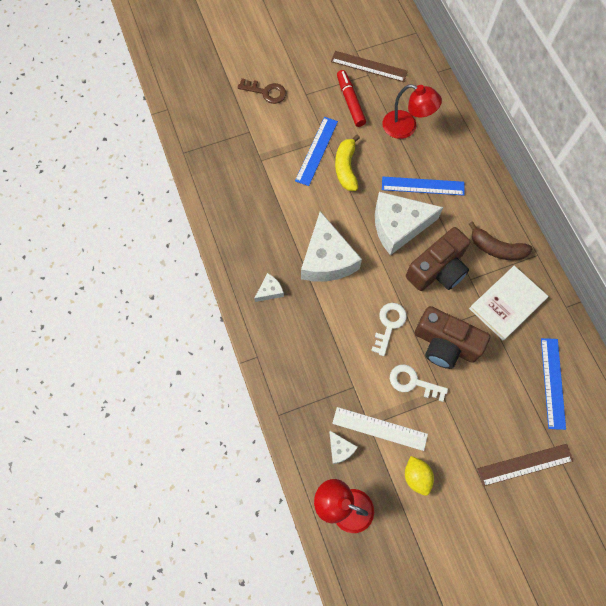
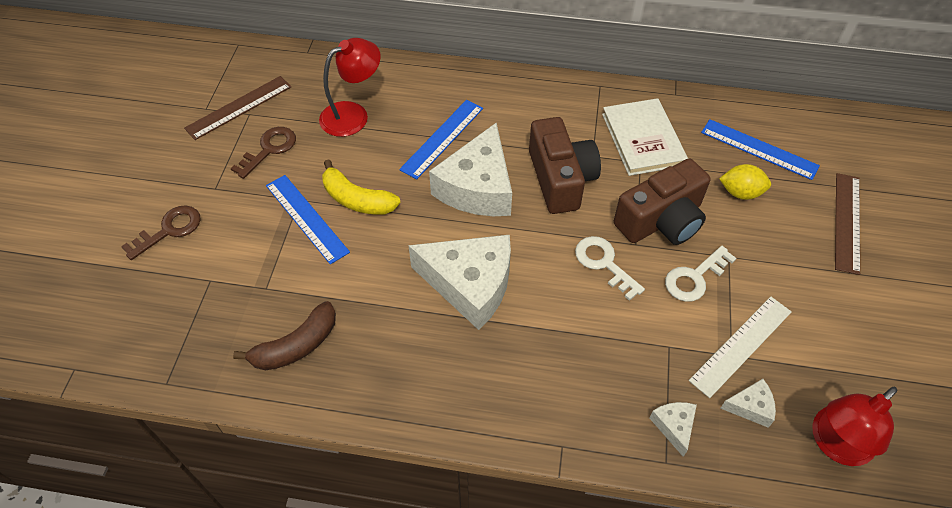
camera: 60 degrees left, 15 degrees down
(270, 291) = (471, 377): white cheese -> white cheese (674, 426)
(350, 102) = (269, 149): red marker -> brown key
(416, 476) = (822, 337): yellow lemon -> yellow lemon (740, 193)
(496, 248) = (569, 114): brown banana -> brown banana (296, 346)

